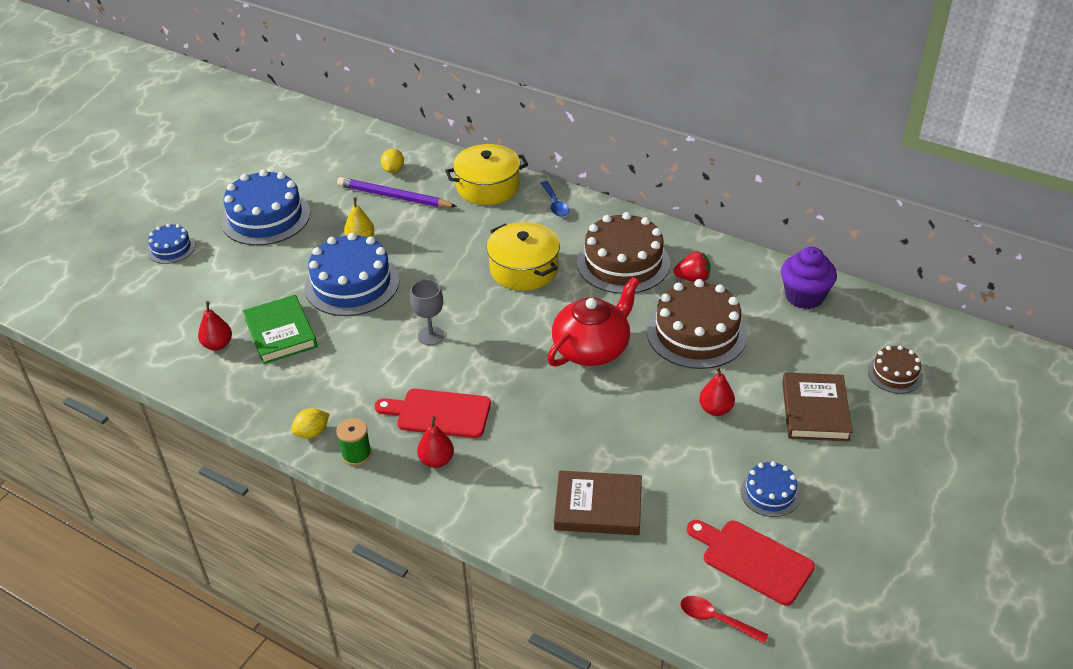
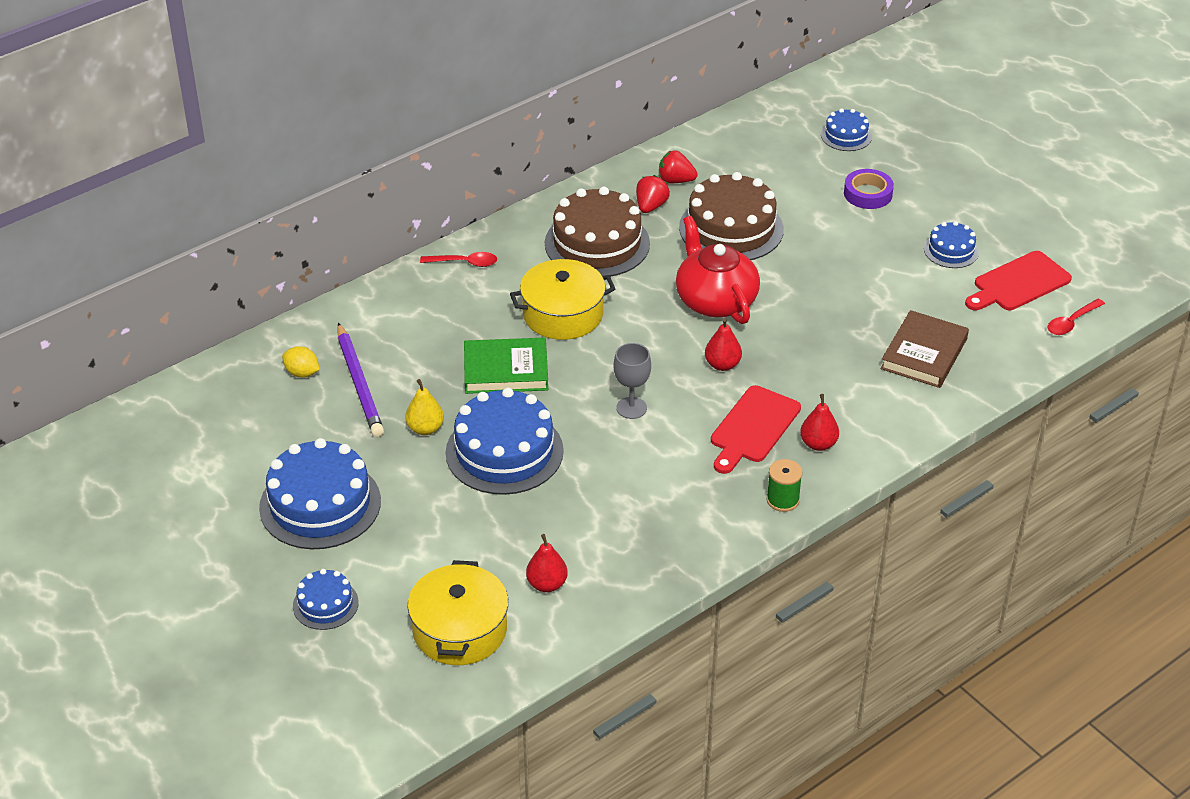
camera: 70 degrees left, 0 degrees up
(281, 333) = (557, 526): green book -> green book (506, 370)
(312, 433) = (734, 528): yellow lemon -> none
(394, 197) = (359, 383): purple pencil -> purple pencil turned 60 degrees counterclockwise
(488, 187) = (395, 304): yellow pot -> yellow pot (459, 630)
(555, 204) = (464, 263): blue spoon -> red spoon
(715, 409) = (838, 249): red pear -> red pear (722, 365)
(739, 283) = (675, 180): none -> red strawberry
(804, 296) = (718, 149): purple cupcake -> none
(815, 411) = (868, 194): brown book -> purple tape
(895, 374) = (846, 135): brown cake -> blue cake

